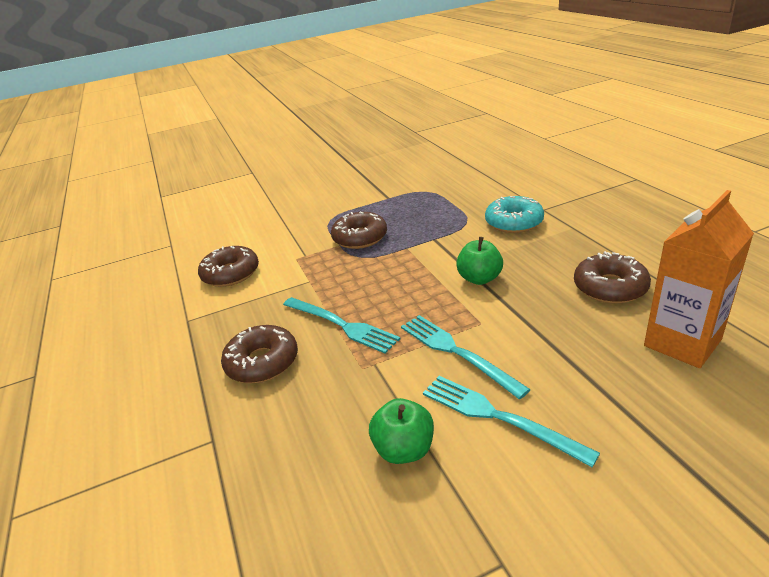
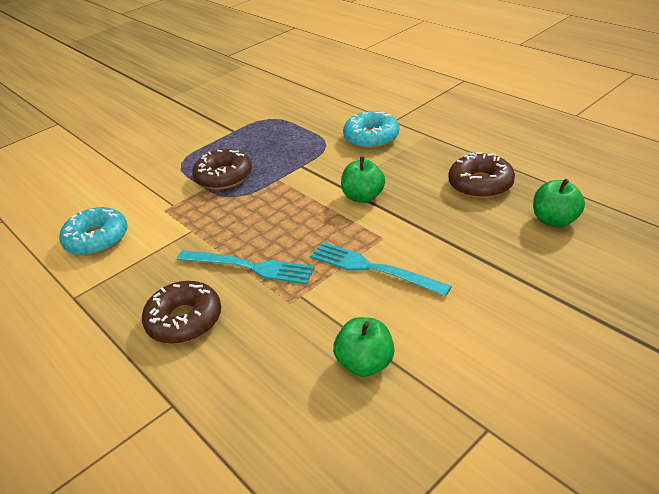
camera: 20 degrees left, 5 degrees up
(231, 274) = (97, 239): brown donut -> turquoise donut
(499, 417) = (434, 315): turquoise fork -> none
(682, 343) = (554, 220): orange carton -> green apple

